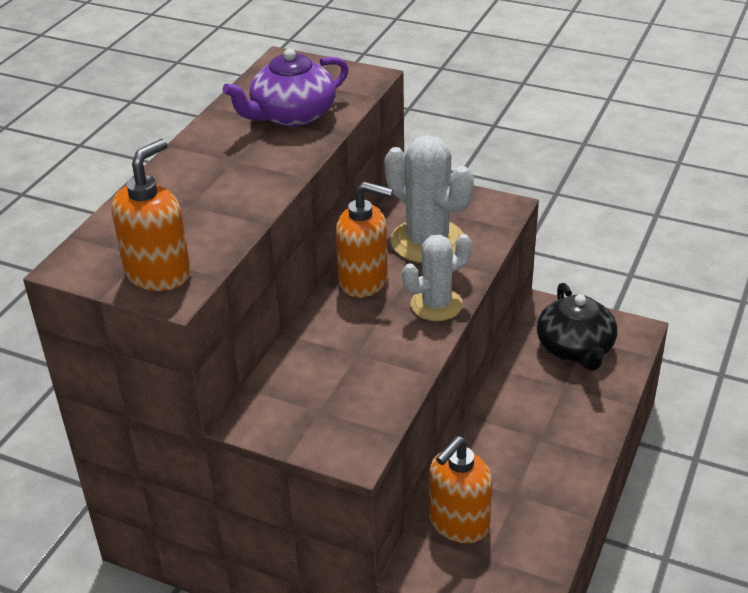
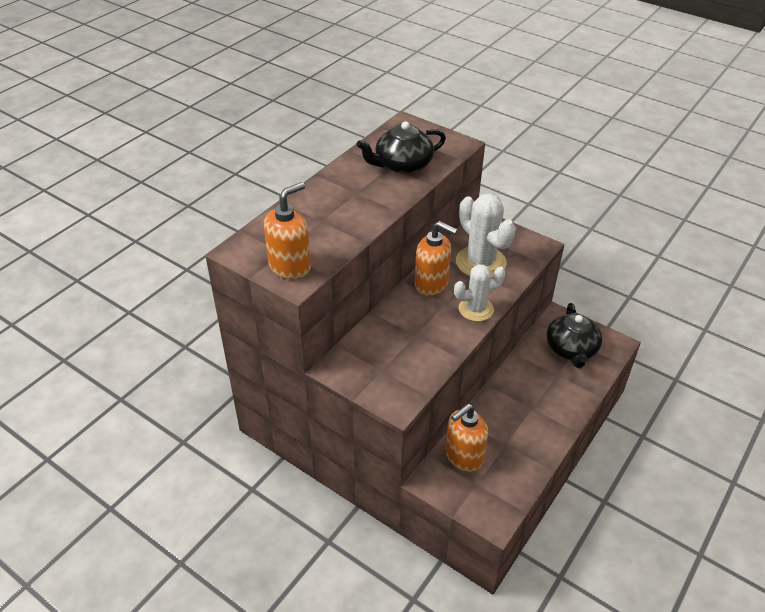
camera: 10 degrees right, 5 degrees up
(292, 115) = (402, 165): purple teapot -> black teapot

